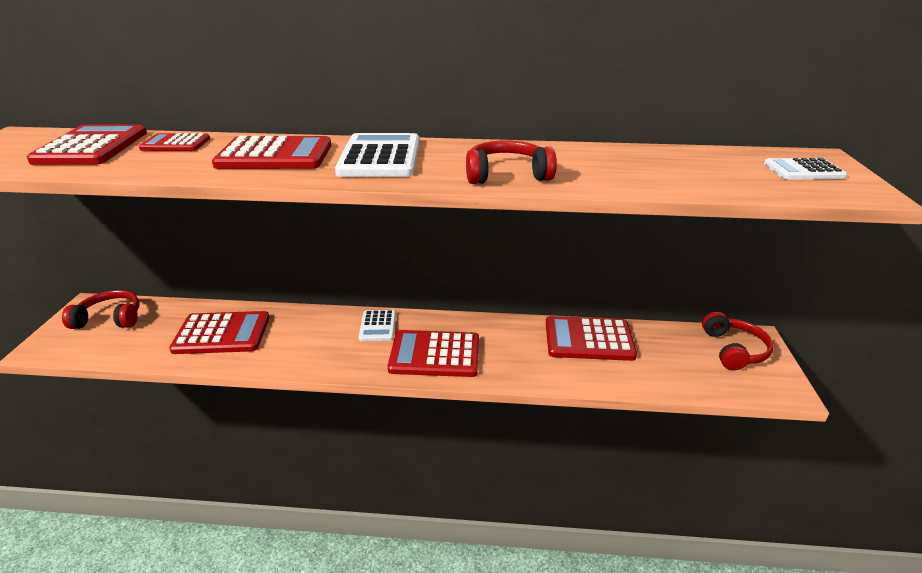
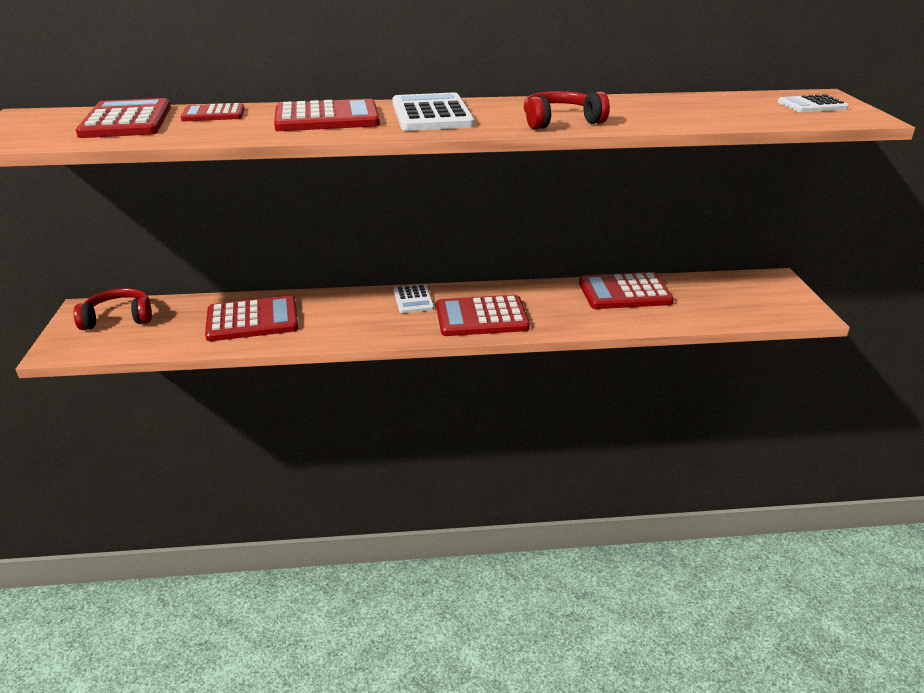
camera: 10 degrees left, 0 degrees up
(733, 350) = (758, 289): red headphones -> none

